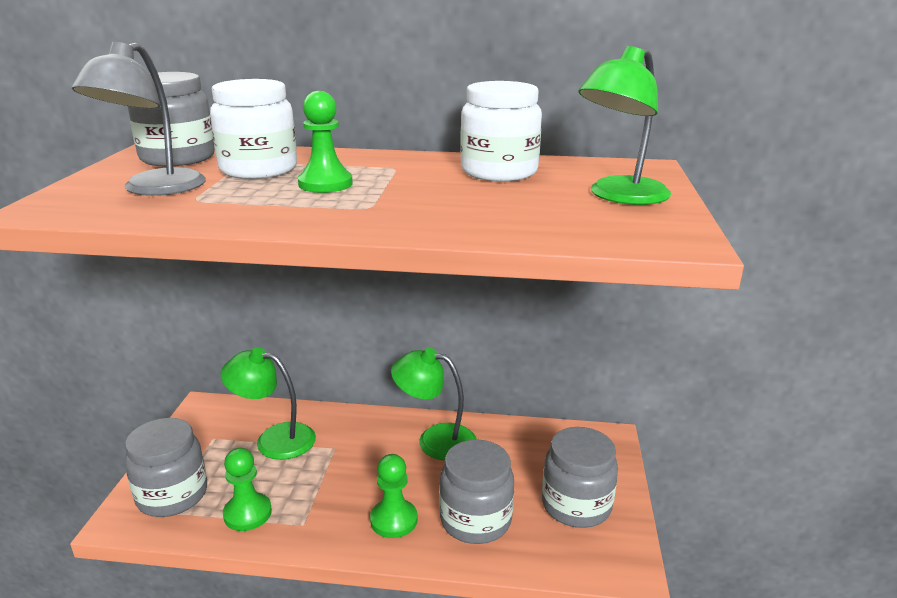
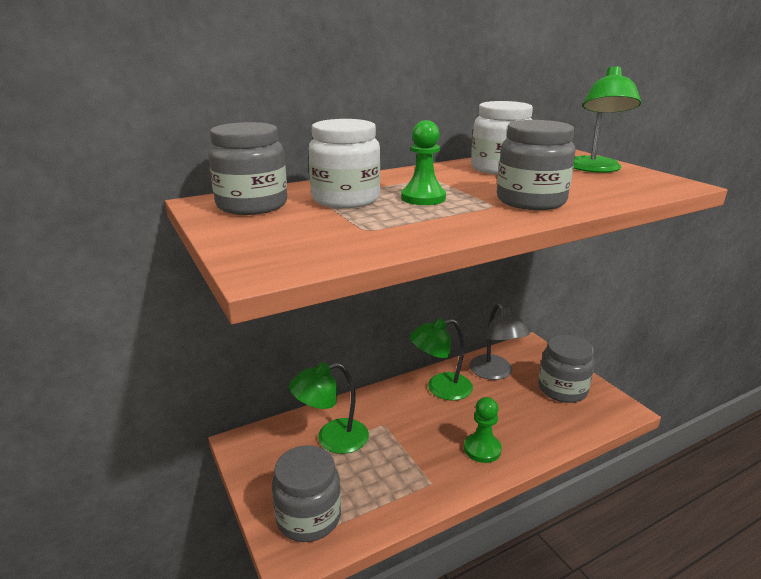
camera: 35 degrees left, 0 degrees up
(154, 189) = (311, 230): grey lamp -> grey lamp (495, 373)
(247, 513) = (384, 497): green pawn -> none
(475, 520) = (525, 424): grey jar -> grey jar (531, 201)

